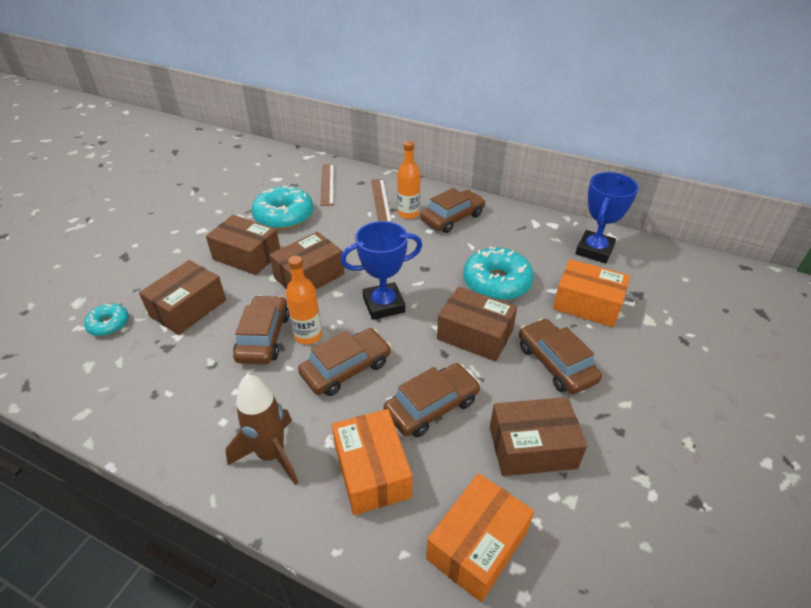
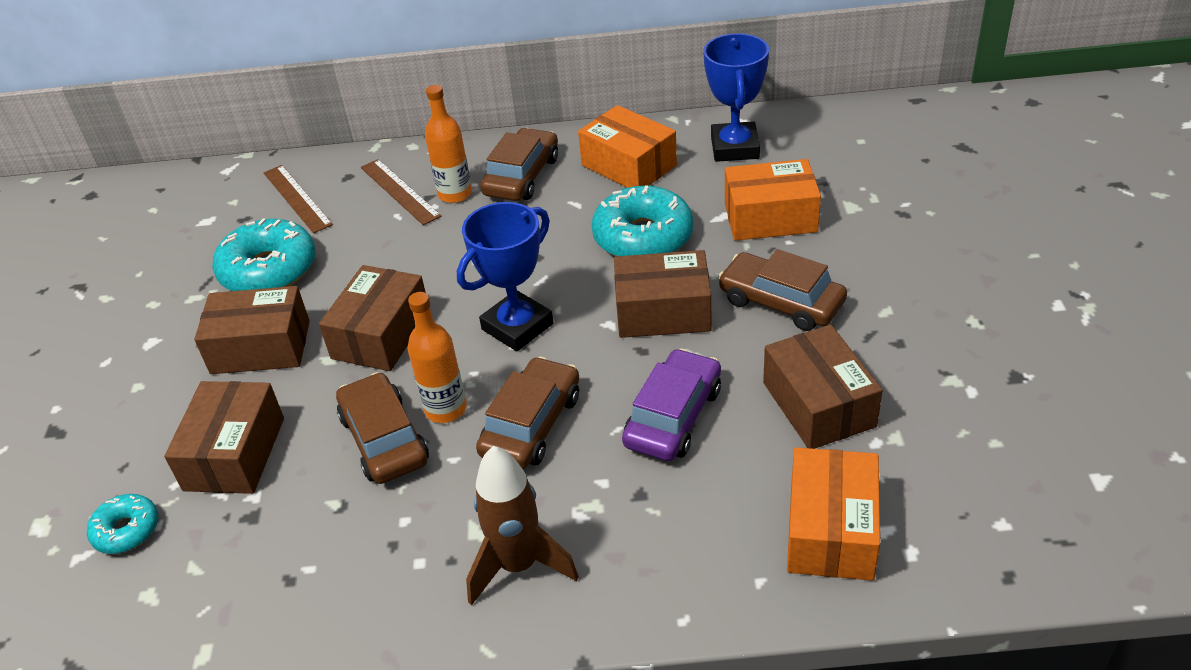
camera: 25 degrees left, 0 degrees up
(372, 471) = (658, 519): orange box -> orange box (629, 165)
(432, 406) = (673, 417): brown car -> purple car
(532, 447) = (818, 404): brown box -> brown box turned 75 degrees counterclockwise

